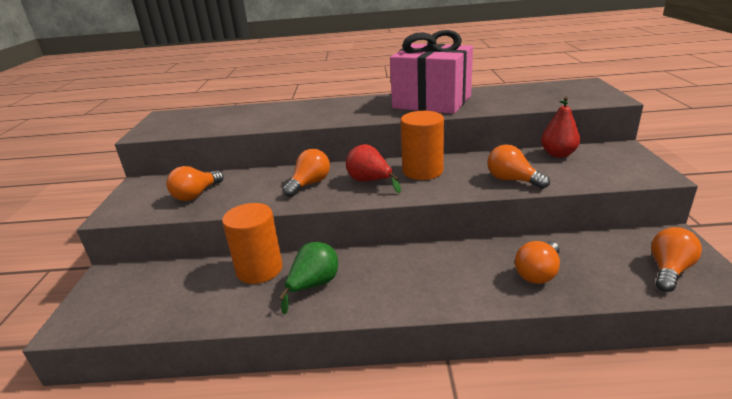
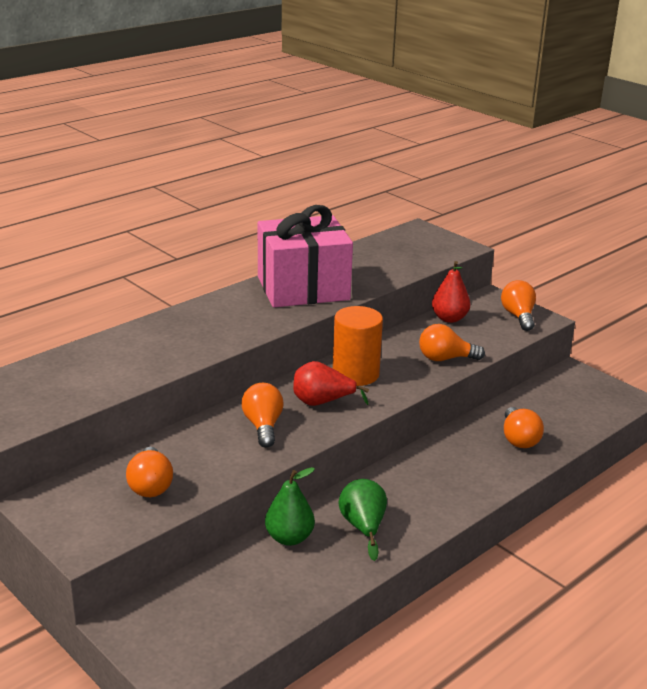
camera: 45 degrees left, 0 degrees up
(259, 269) = (289, 538): orange cylinder -> green pear
(669, 270) = (594, 401): orange light bulb -> orange light bulb (518, 316)

